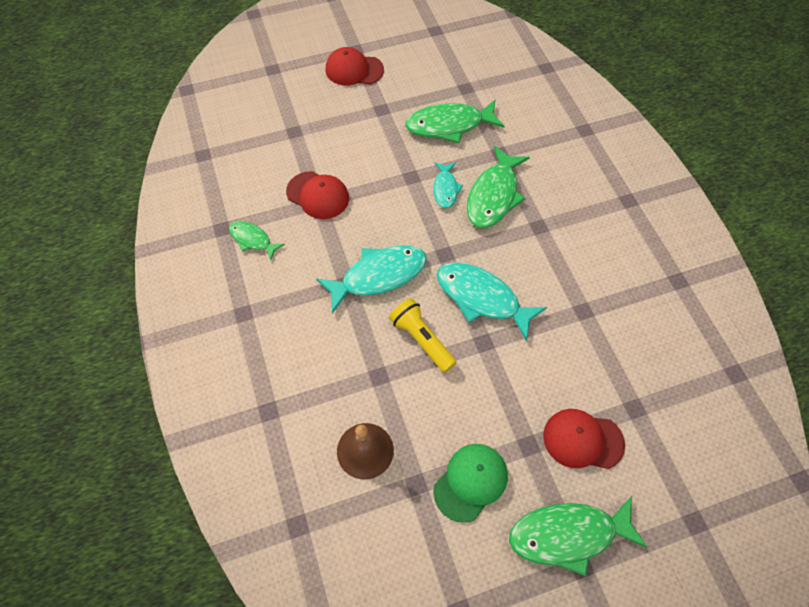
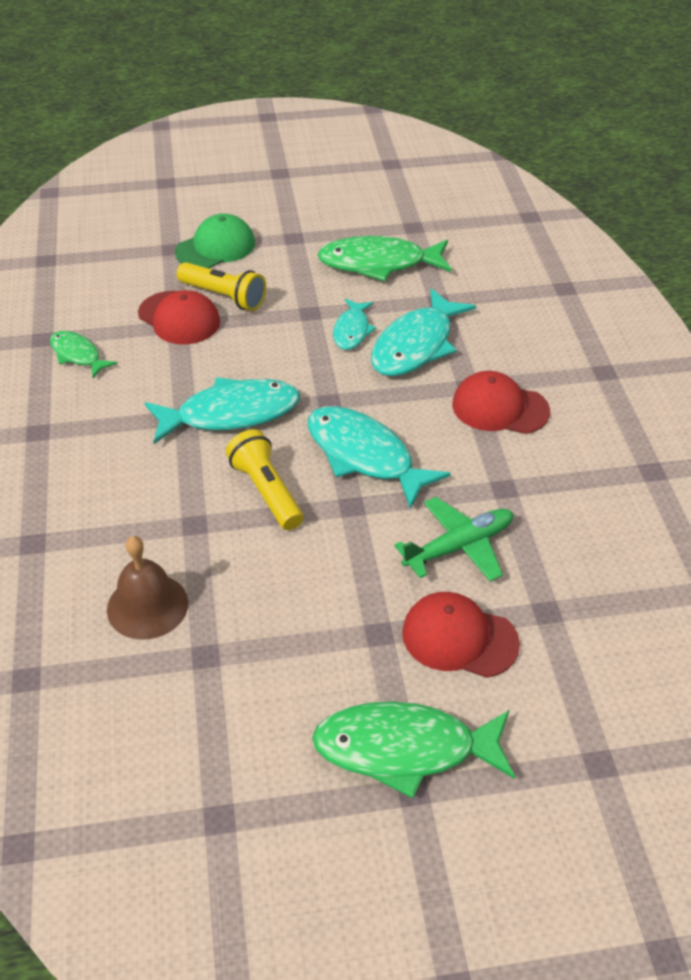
camera: 10 degrees right, 15 degrees down
(345, 171) = (224, 296): none -> yellow flashlight
(354, 70) = (271, 193): red cap -> red cap (500, 408)
(470, 482) = (282, 664): green cap -> green cap (215, 247)
(494, 196) = (416, 345): green fish -> turquoise fish
(564, 365) = (458, 547): none -> green plane

